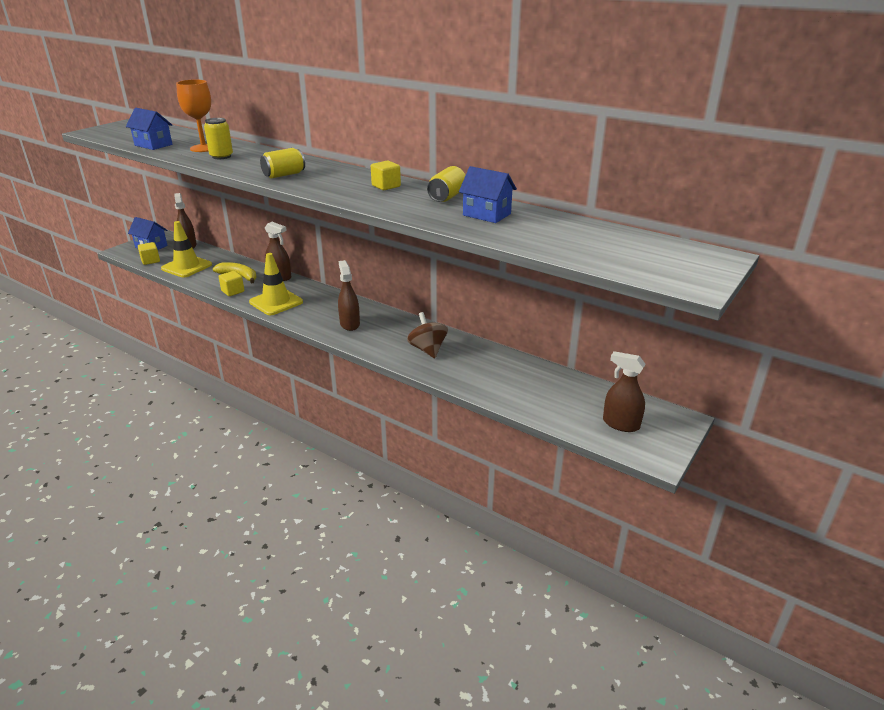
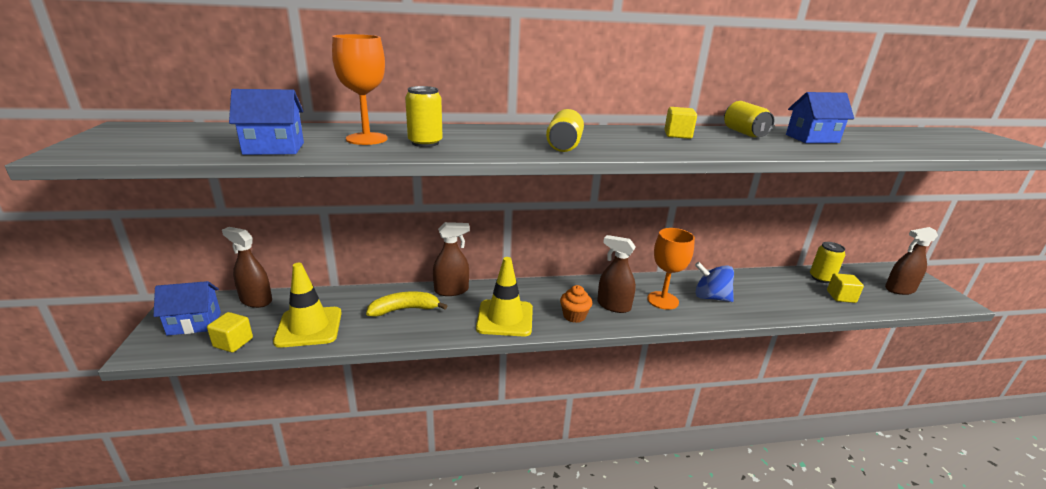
camera: 45 degrees left, 5 degrees down
(233, 291) = (433, 329): yellow cube -> yellow cube (841, 297)
(314, 318) = (574, 316): none -> orange cupcake
(389, 336) = (662, 300): none -> orange goblet
(428, 349) = (710, 297): brown spinning top -> blue spinning top
(562, 383) = (821, 278): none -> yellow can

